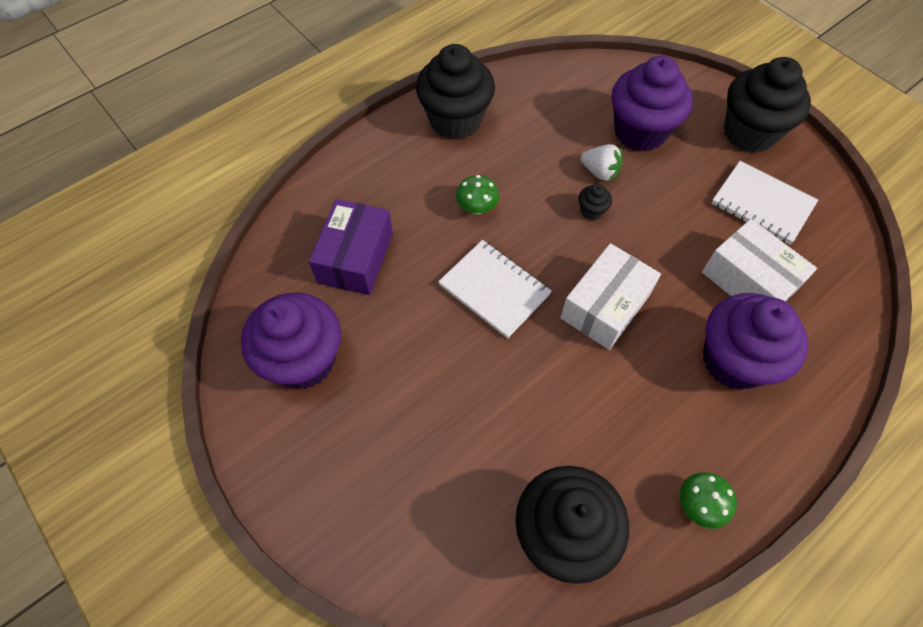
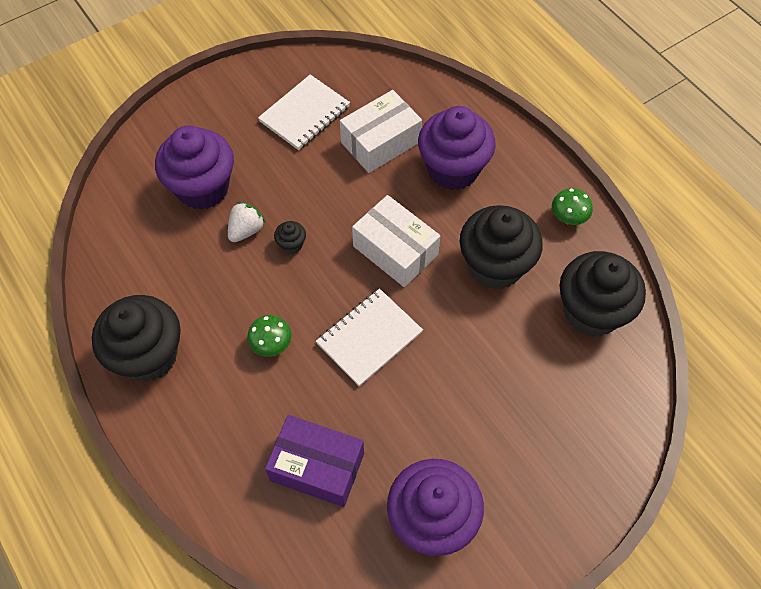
camera: 85 degrees left, 0 degrees up
(749, 133) = (223, 104): black cupcake -> black cupcake (495, 266)

